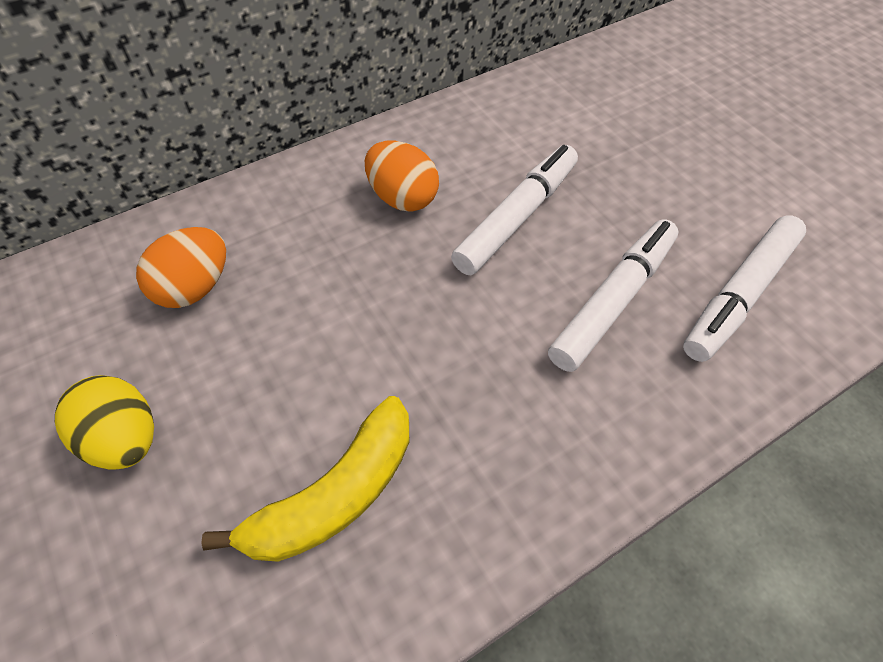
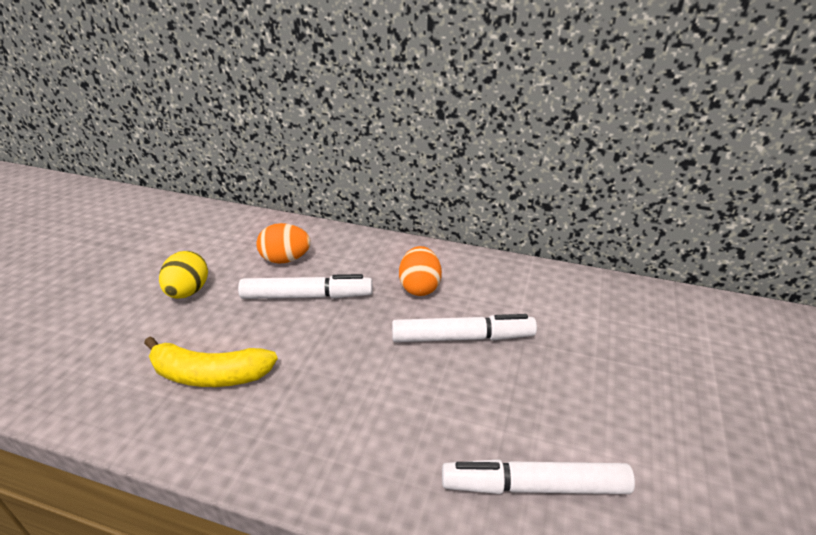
camera: 50 degrees right, 20 degrees down
(612, 301) = (449, 417): white marker -> white marker (307, 296)

